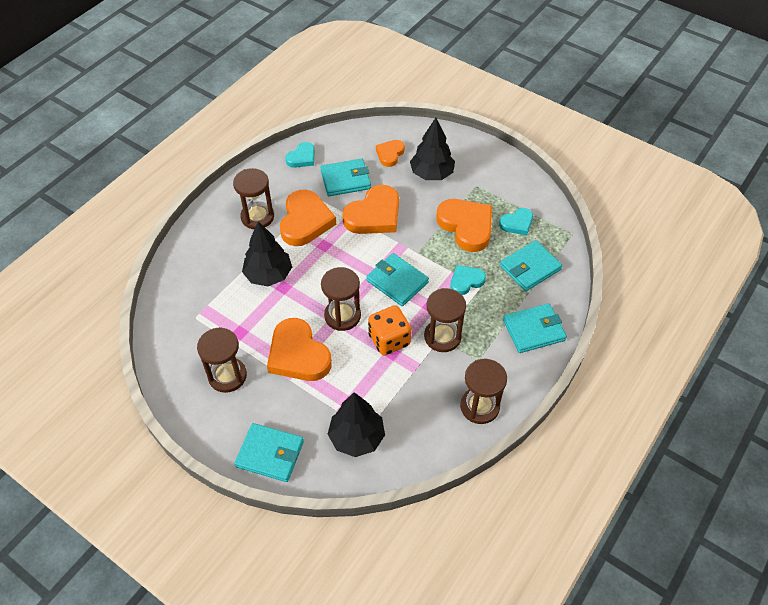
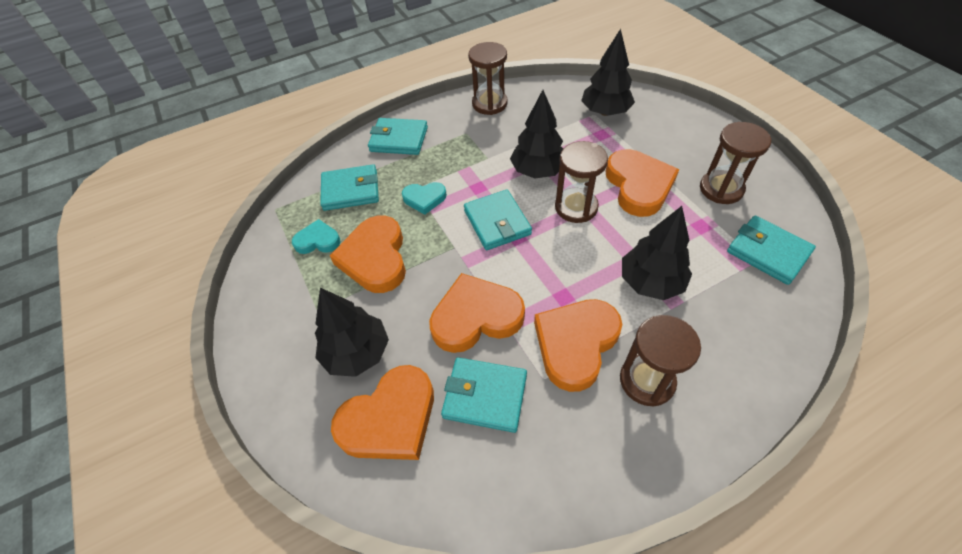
camera: 150 degrees left, 0 degrees up
(270, 454) = (687, 121): turquoise wallet -> turquoise wallet (768, 252)
(302, 158) = (536, 479): turquoise heart -> none
(389, 340) = (538, 171): orange dice -> black tree
(390, 154) = (390, 419): orange heart -> orange heart, size x1.81
(442, 337) = (485, 158): brown hourglass -> none

